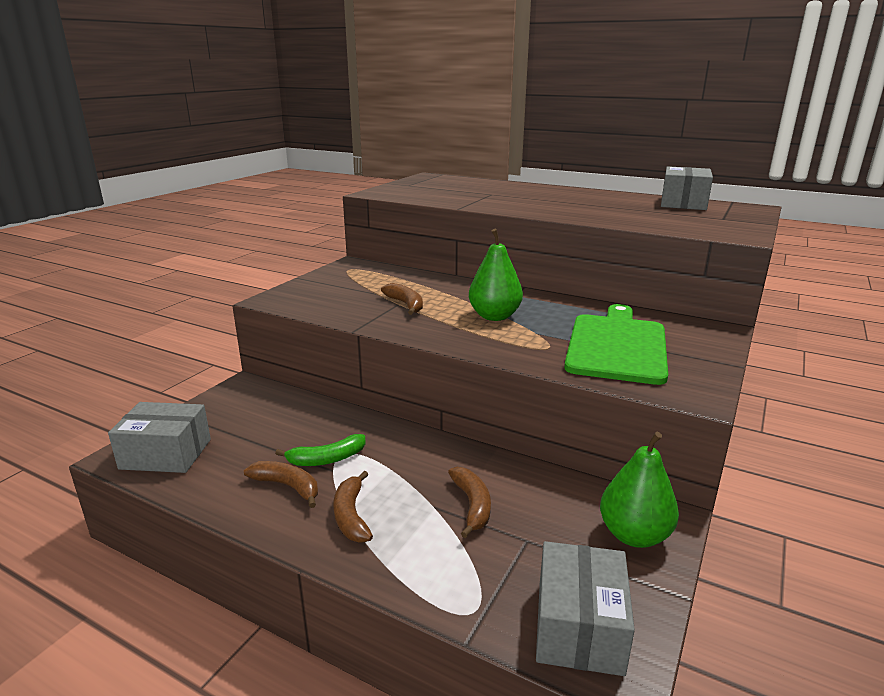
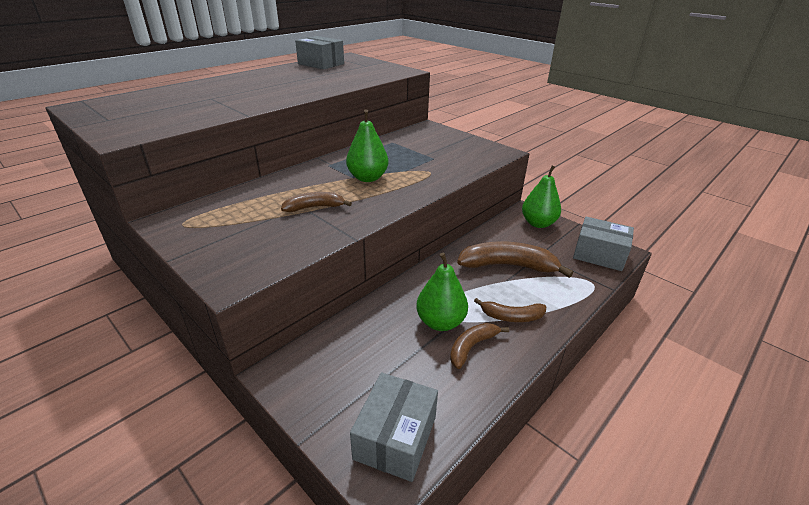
camera: 75 degrees left, 10 degrees up
(327, 459) = (440, 322): green banana -> green pear
(472, 505) = (508, 266): brown banana -> brown banana, size x1.75
(616, 346) = (437, 154): green cutting board -> none

